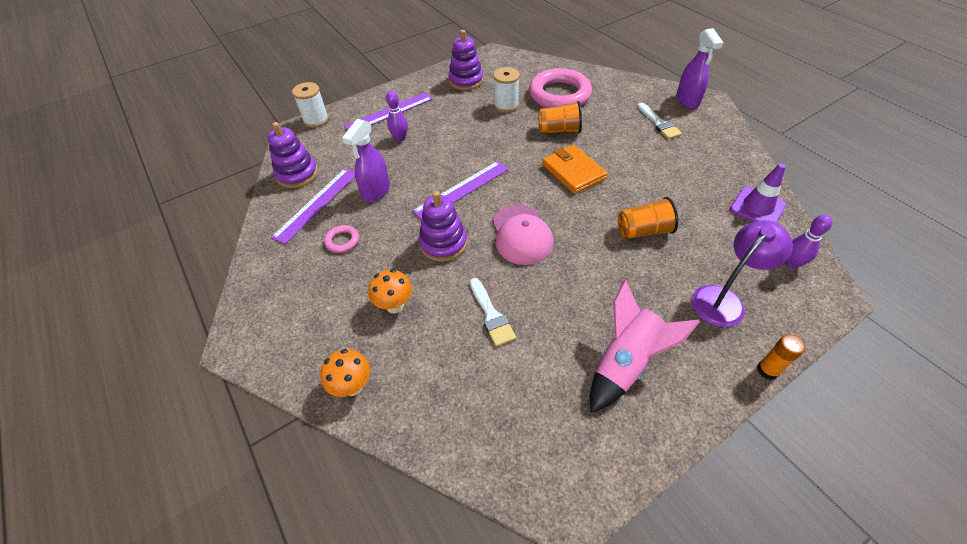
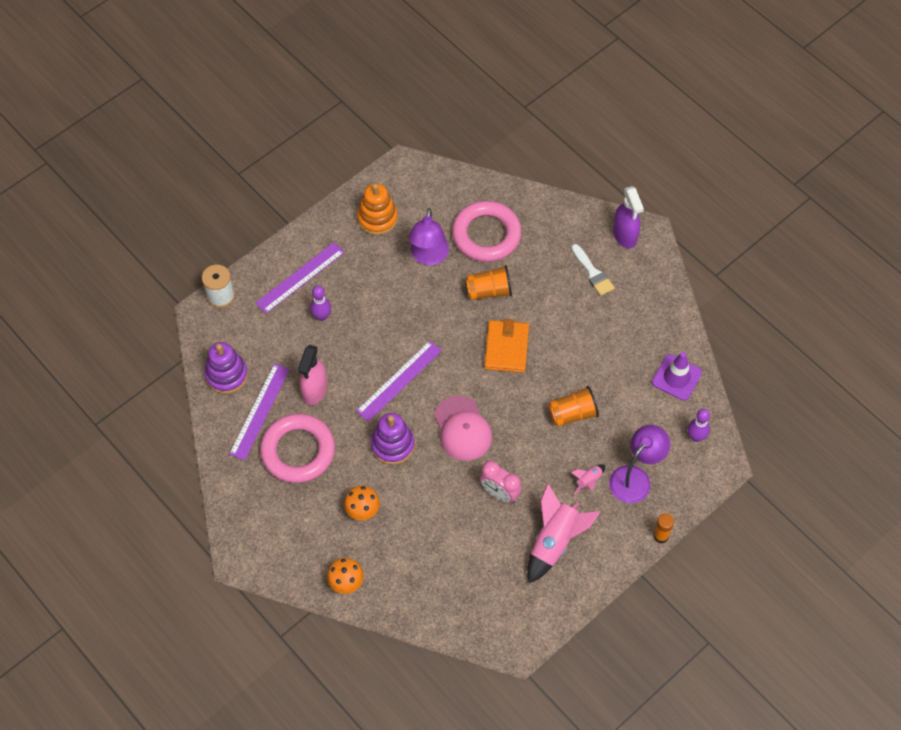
camera: 10 degrees left, 10 degrees up
(342, 241) = (298, 451): pink ring -> pink ring, size x2.33
(376, 191) = (314, 390): purple spray bottle -> pink spray bottle
(466, 81) = (377, 218): purple stacking toy -> orange stacking toy
(491, 315) = (446, 512): white brush -> none
(506, 105) = (428, 257): white spool -> purple lamp
(558, 301) = (499, 493): none -> pink clock
(573, 172) = (506, 348): orange wallet -> orange wallet turned 45 degrees clockwise
(665, 298) = (588, 481): none -> pink rocket

